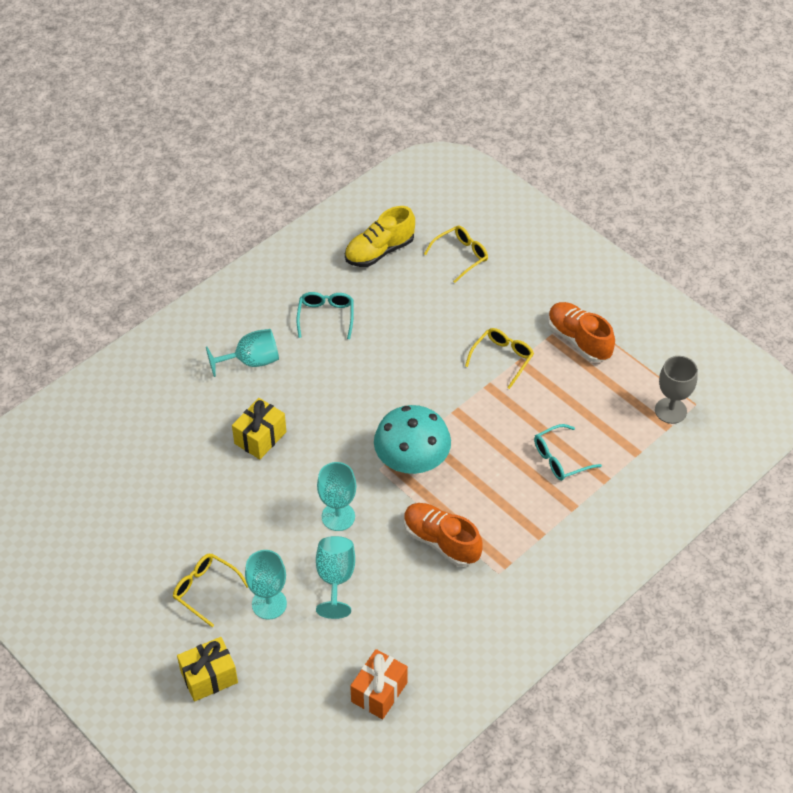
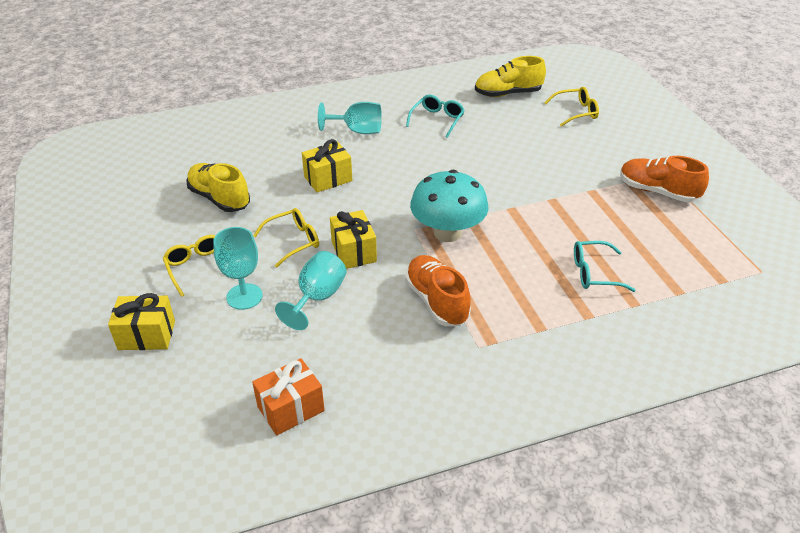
camera: 25 degrees right, 10 degrees down
(167, 503) = (219, 198): none -> yellow shoe
(338, 516) = (354, 252): turquoise goblet -> yellow gift
(502, 358) = (576, 185): yellow glasses -> yellow glasses (293, 241)
(578, 340) = (657, 191): orange shoe -> orange shoe turned 45 degrees counterclockwise
(670, 410) = (731, 269): grey goblet -> none

